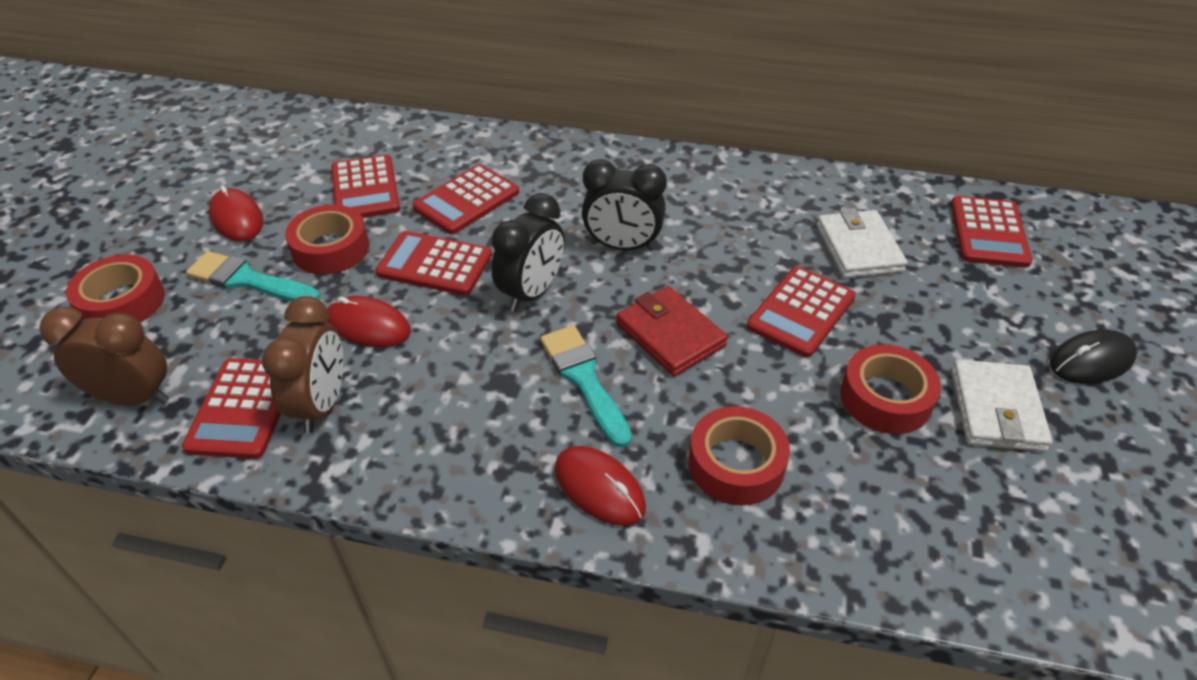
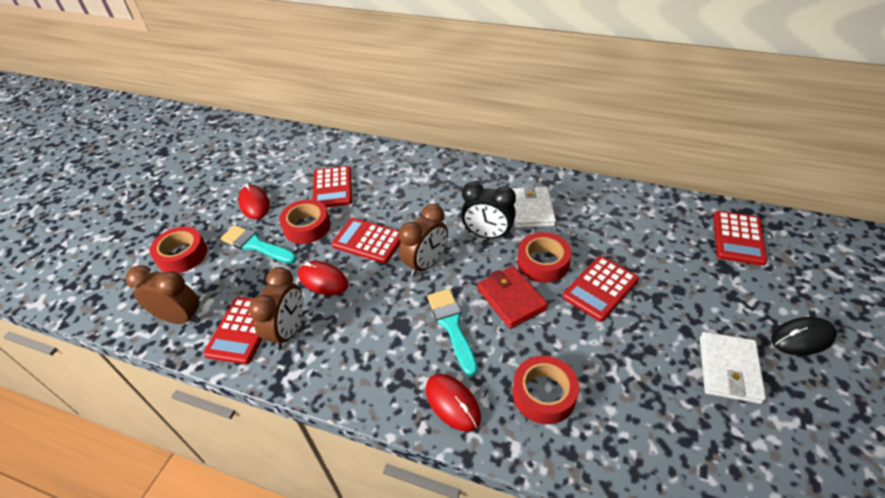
camera: 10 degrees right, 0 degrees up
(466, 200) = (393, 198): red calculator -> none
(532, 293) = (426, 264): black clock -> brown clock
(858, 248) = (645, 245): white wallet -> white wallet (531, 210)
(885, 398) = (651, 355): red tape -> red tape (543, 262)

